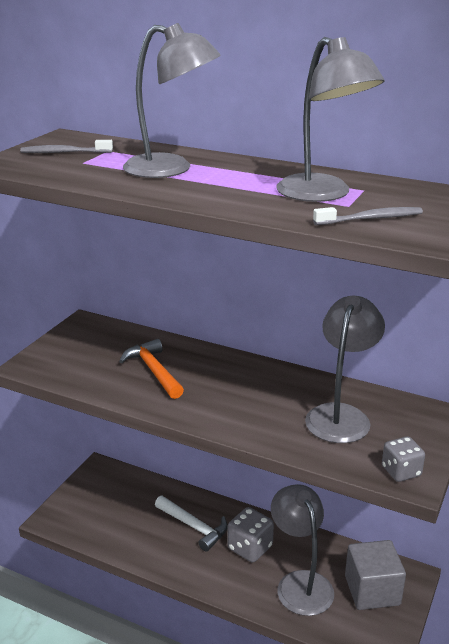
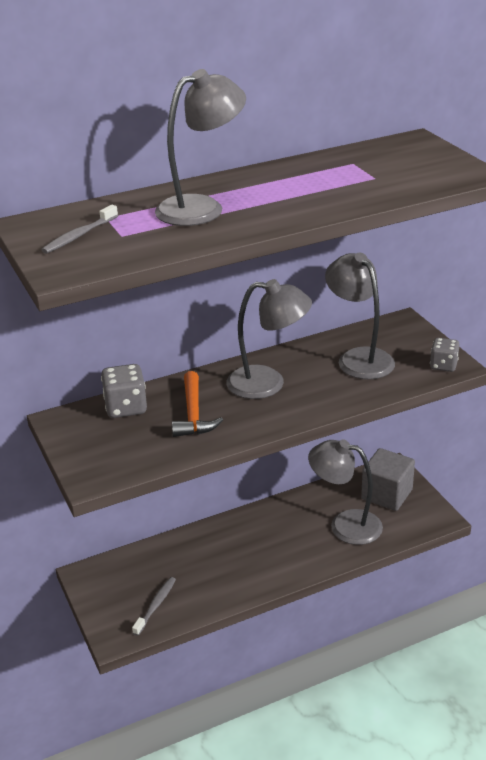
camera: 50 degrees left, 5 degrees up
(153, 371) = (193, 414): orange hammer -> orange hammer turned 105 degrees counterclockwise
(194, 527) = (227, 551): white hammer -> none
(250, 548) = (284, 531): grey dice -> grey dice (126, 407)
(322, 194) = (343, 178): grey lamp -> grey lamp (268, 383)
(370, 219) = (408, 180): grey toothbrush -> grey toothbrush (156, 606)

